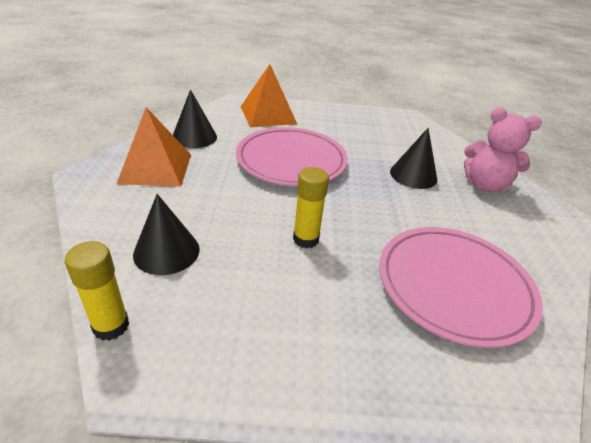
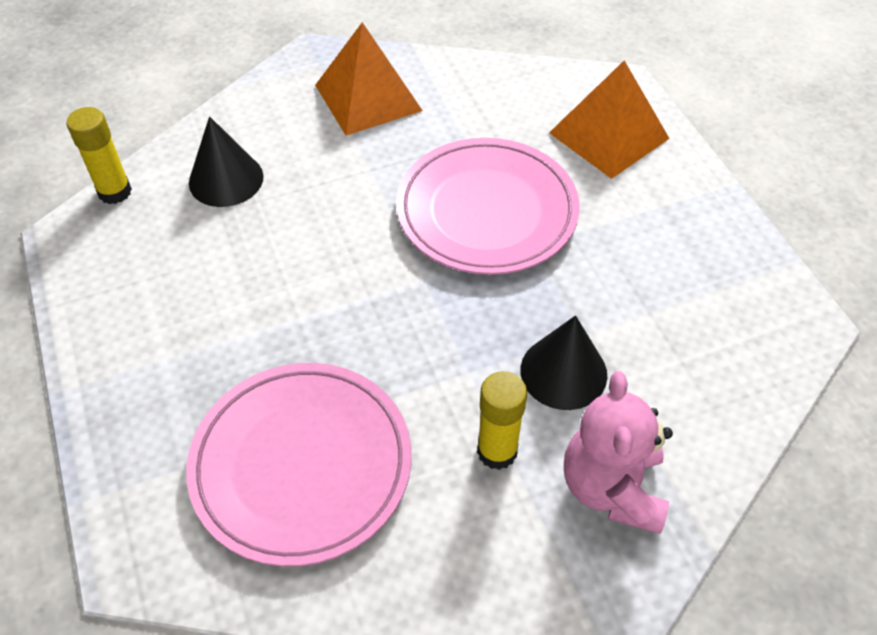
camera: 70 degrees right, 15 degrees up
(194, 137) = (469, 93): black cone -> none
(306, 239) = (312, 286): yellow glue stick -> yellow glue stick (497, 451)

